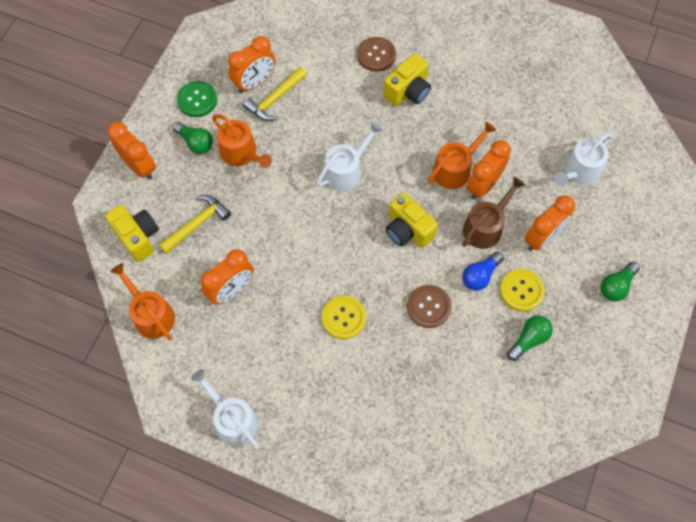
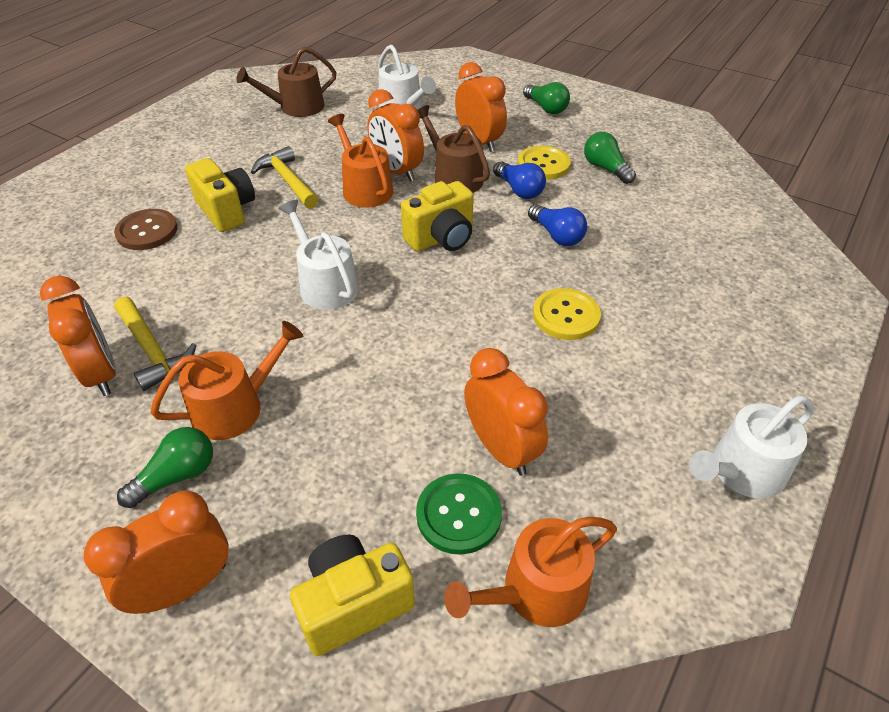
camera: 80 degrees left, 20 degrees down
(197, 100) = (82, 464): green button -> green button (458, 514)
(197, 224) = (355, 489): yellow hammer -> yellow hammer (287, 180)
(428, 307) = (557, 235): brown button -> blue light bulb
(556, 93) = (296, 107): none -> brown watering can

